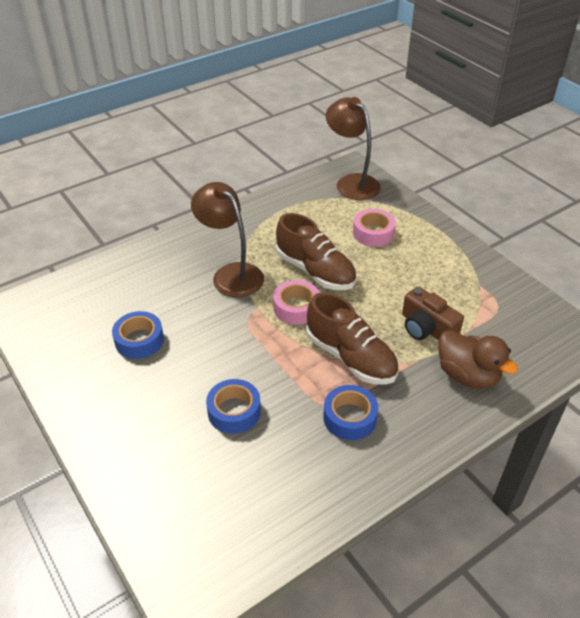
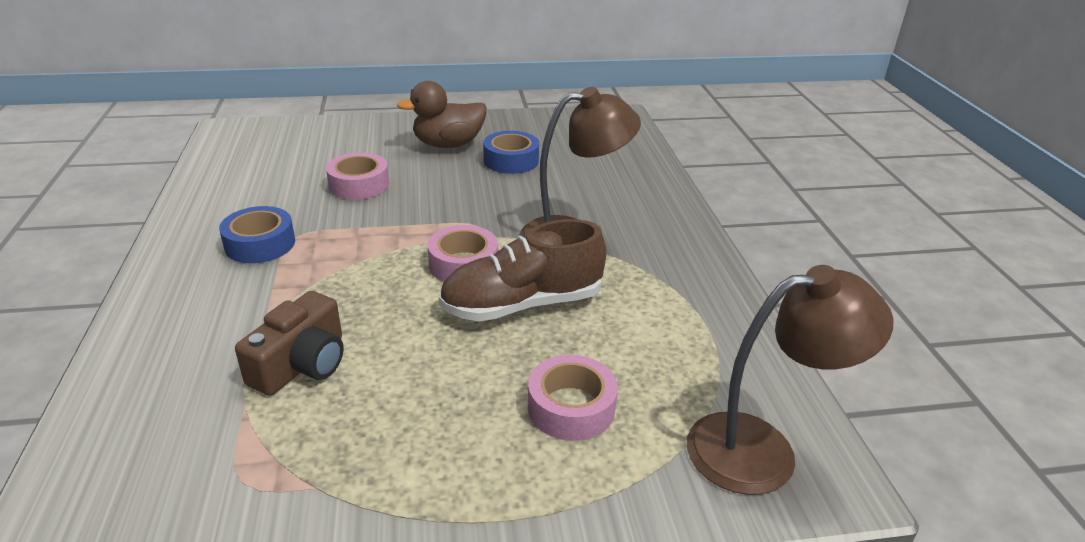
camera: 115 degrees right, 10 degrees down
(234, 411) = (359, 185): blue tape -> pink tape
(350, 357) = (336, 275): brown shoe -> none
(426, 328) = (302, 364): brown camera -> brown camera turned 135 degrees clockwise
(467, 375) = (182, 361): brown duck -> brown duck (448, 144)

